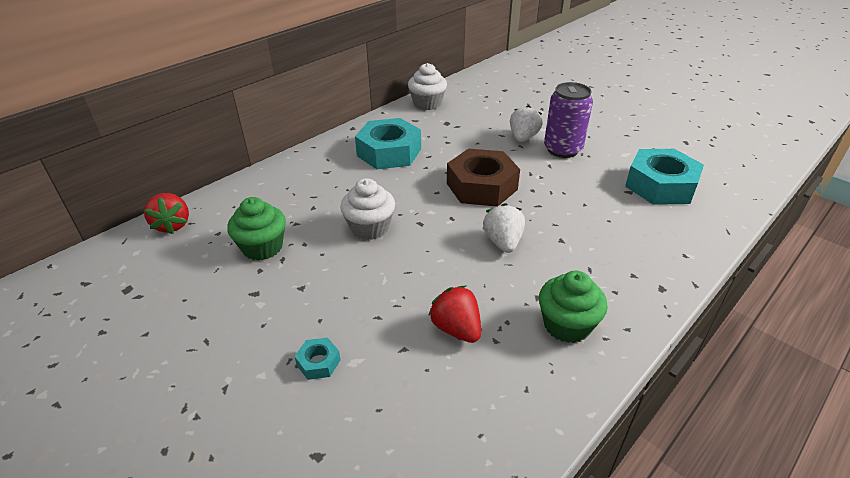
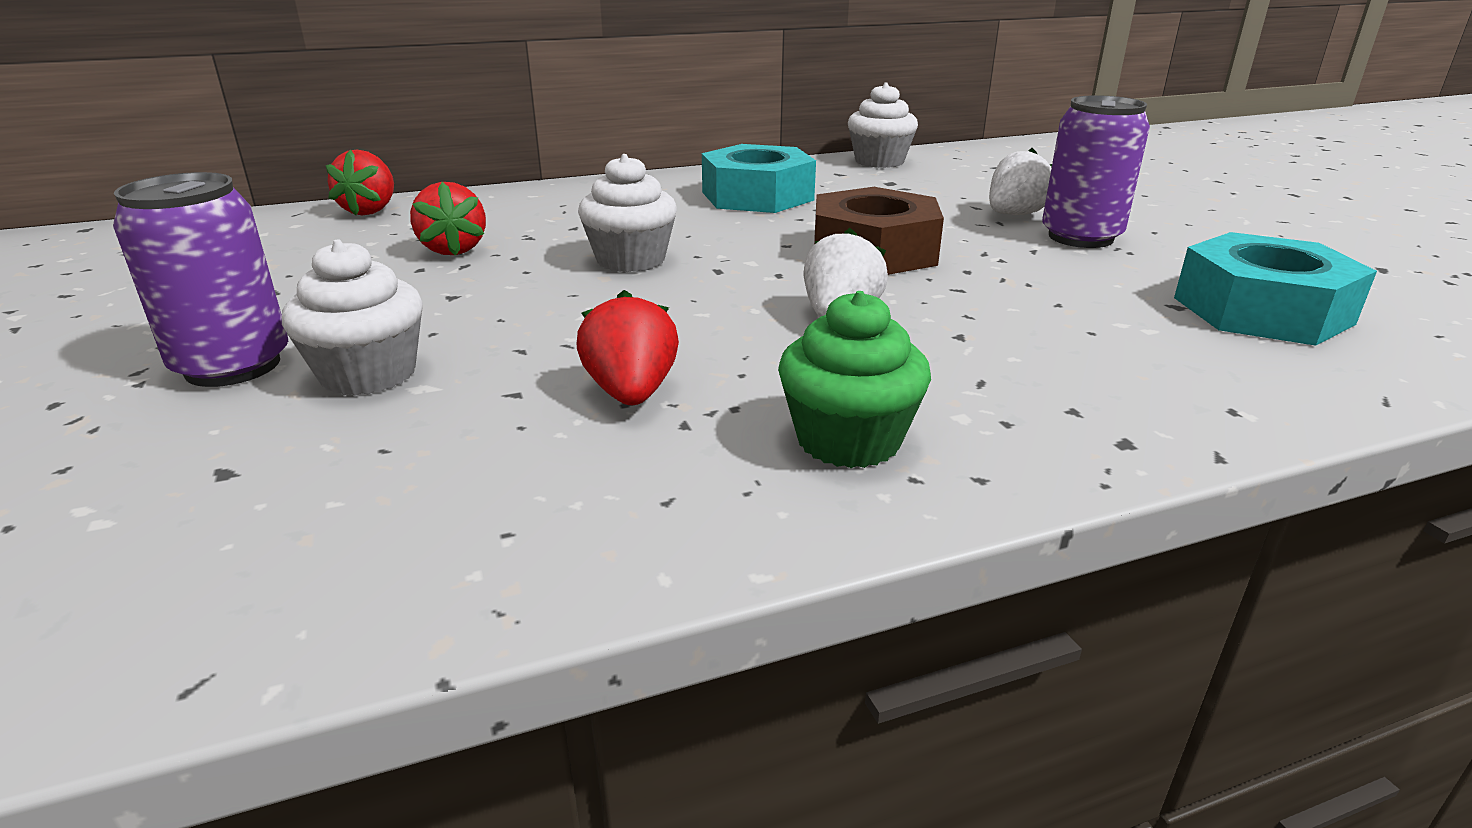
camera: 25 degrees right, 10 degrees down
(237, 384) = (233, 366): none -> purple can
(262, 247) = (453, 249): green cupcake -> red strawberry
(318, 362) = (368, 374): turquoise nut -> white cupcake

